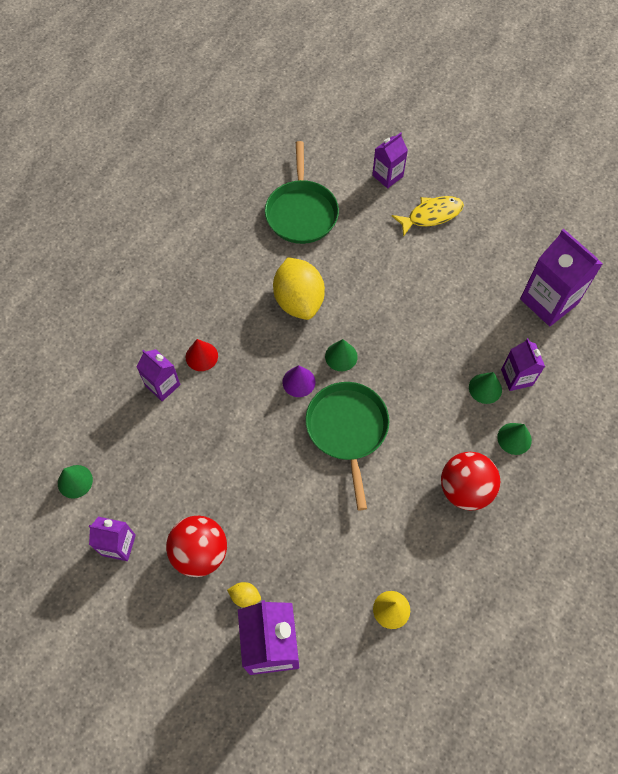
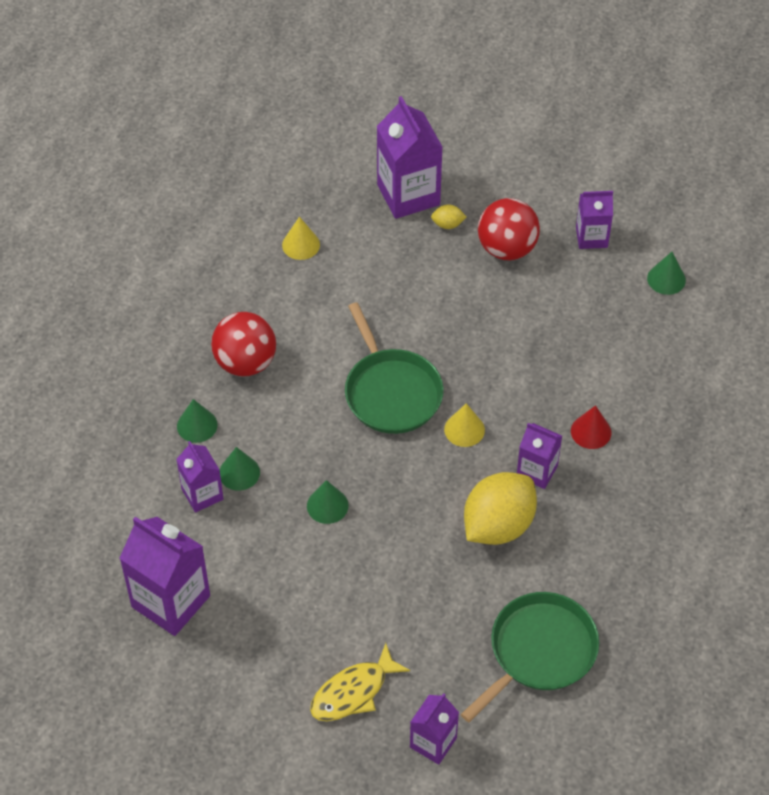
camera: 165 degrees right, 10 degrees down
(162, 385) = (621, 390): purple carton -> purple carton (537, 471)
(298, 382) = (464, 429): purple cone -> yellow cone
(299, 301) = (498, 525): yellow lemon -> yellow lemon turned 75 degrees clockwise
(301, 212) = (539, 651): green pan -> green pan turned 60 degrees clockwise
(341, 356) = (423, 470): green cone -> green cone (327, 505)

